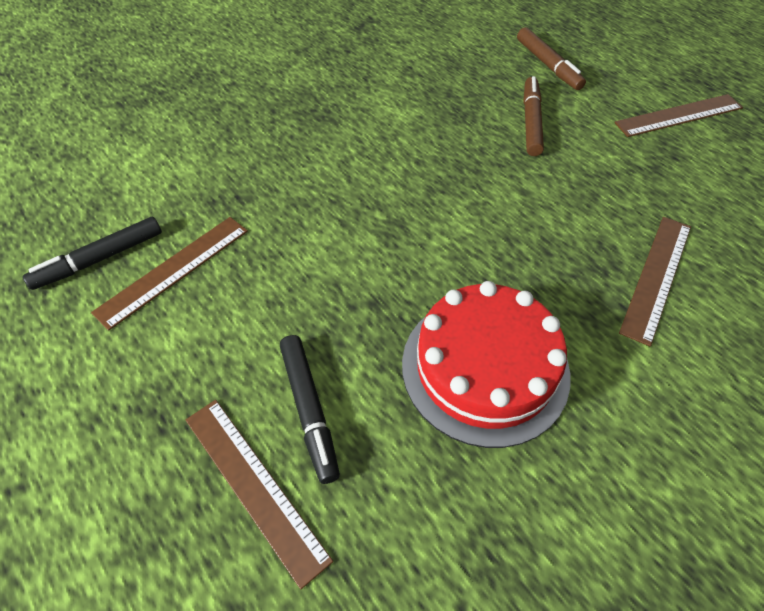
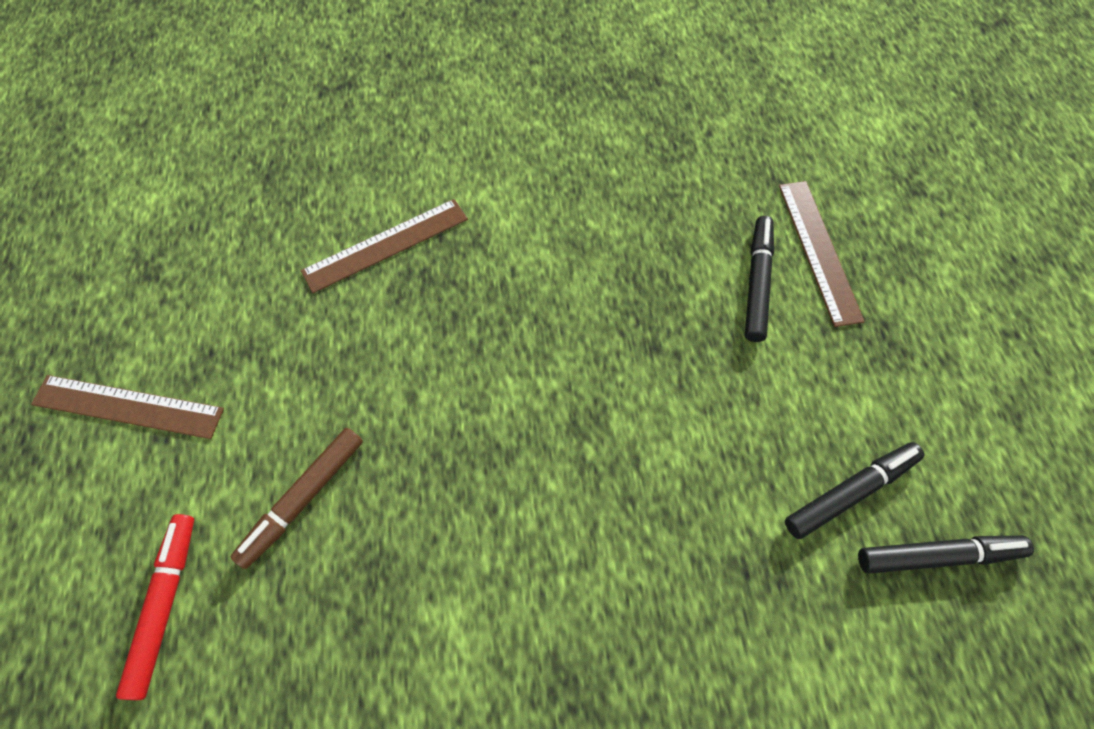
camera: 150 degrees left, 10 degrees up
(174, 270) = (850, 492): brown ruler -> black marker
(485, 368) = (596, 246): red cake -> none
(548, 65) = (165, 604): brown marker -> red marker

